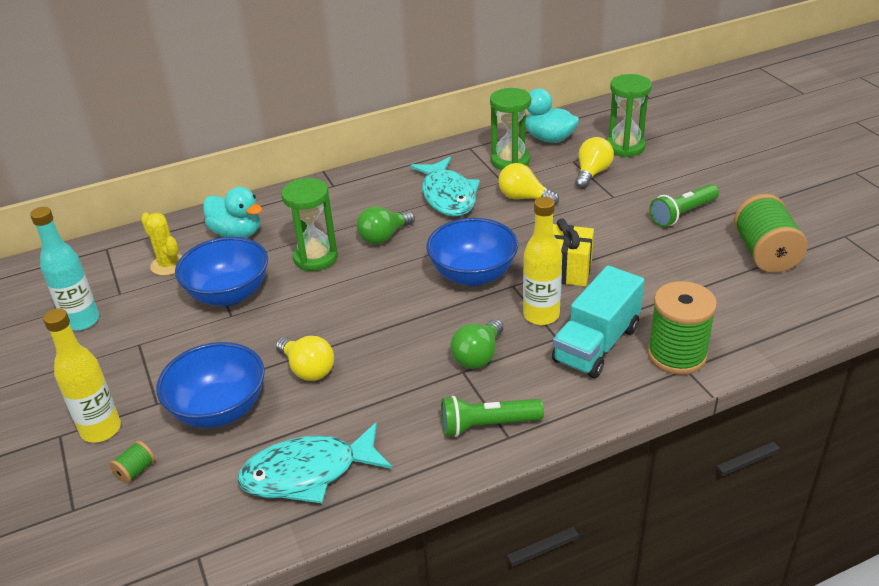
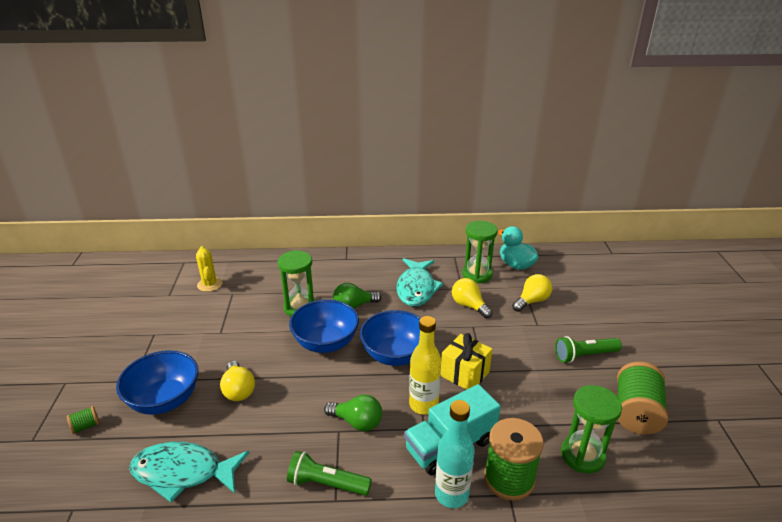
camera: 20 degrees right, 5 degrees down
(82, 321) = (135, 307): turquoise bottle -> turquoise bottle (451, 494)
(101, 430) = (89, 388): yellow bottle -> none
(229, 294) = (229, 317): blue bowl -> blue bowl (326, 343)
(237, 233) = (264, 275): turquoise duck -> none
(478, 356) = (357, 422): green light bulb -> green light bulb turned 120 degrees counterclockwise
(625, 147) = (570, 287): green hourglass -> green hourglass (582, 455)

